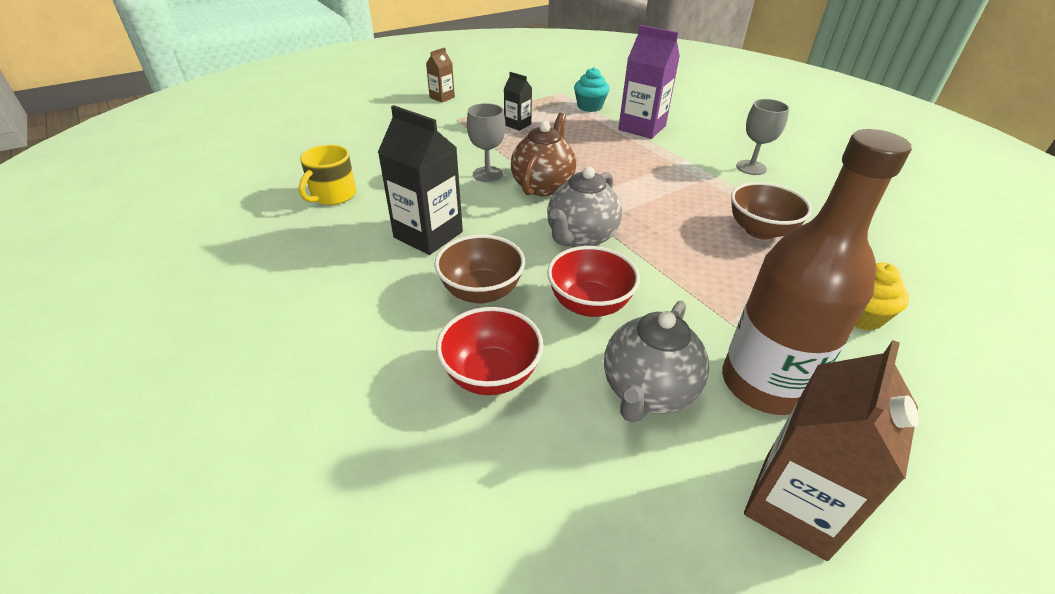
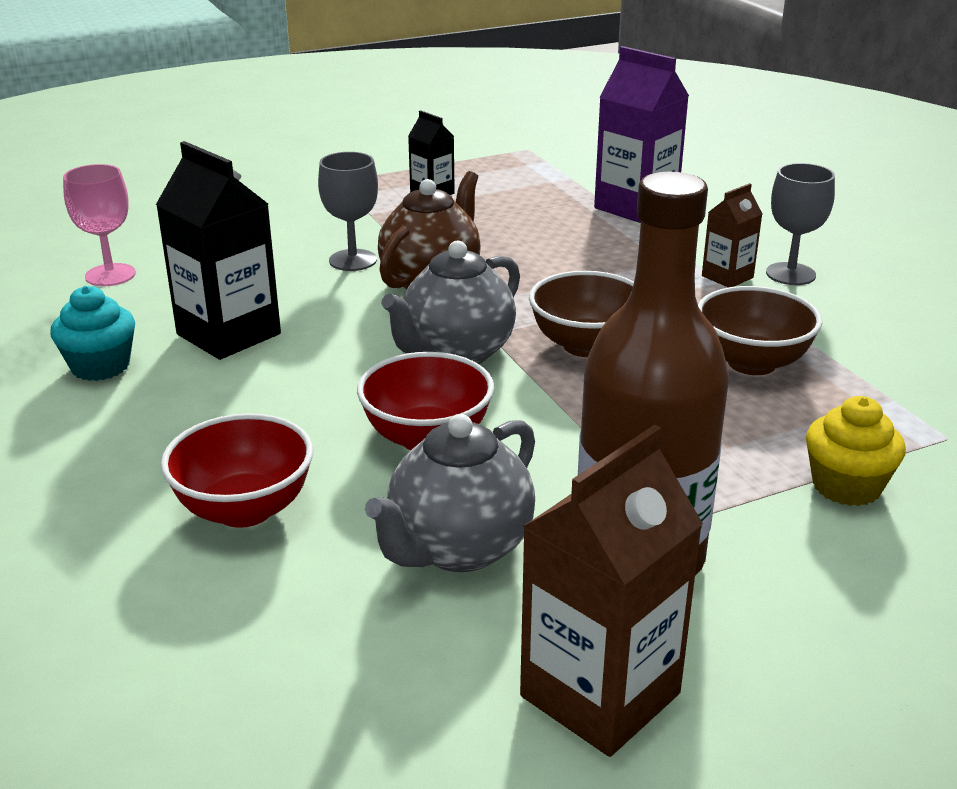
camera: 10 degrees right, 10 degrees down
(333, 195) = (110, 275): yellow mug -> pink goblet
(442, 97) = (329, 149): brown carton -> brown carton (727, 277)
(481, 292) = (275, 410): brown bowl -> brown bowl (586, 345)
(589, 107) = (564, 172): turquoise cupcake -> turquoise cupcake (100, 366)

